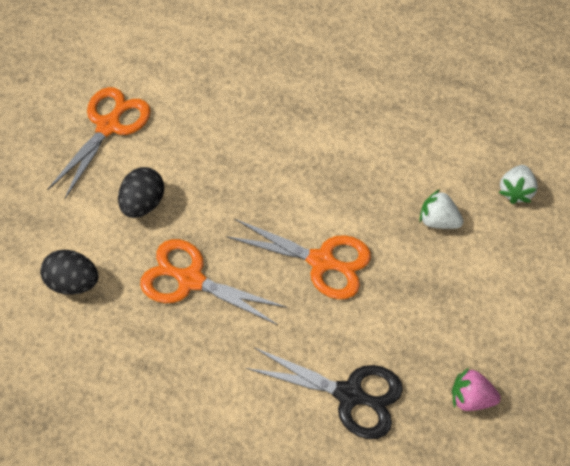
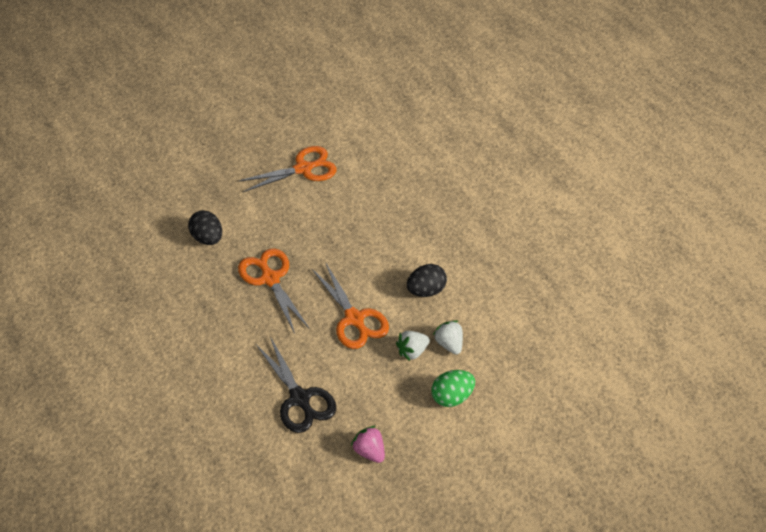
camera: 35 degrees right, 10 degrees down
(143, 203) = (283, 222): black egg -> black egg (425, 290)
(492, 276) = (451, 396): none -> green egg
(515, 191) = (517, 360): white strawberry -> white strawberry (412, 351)

